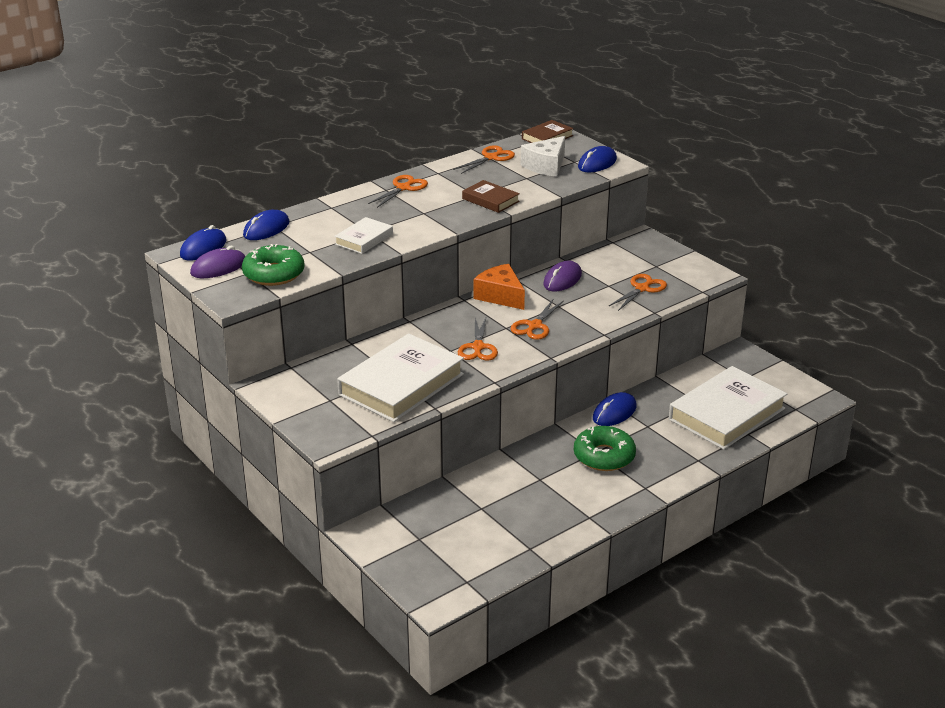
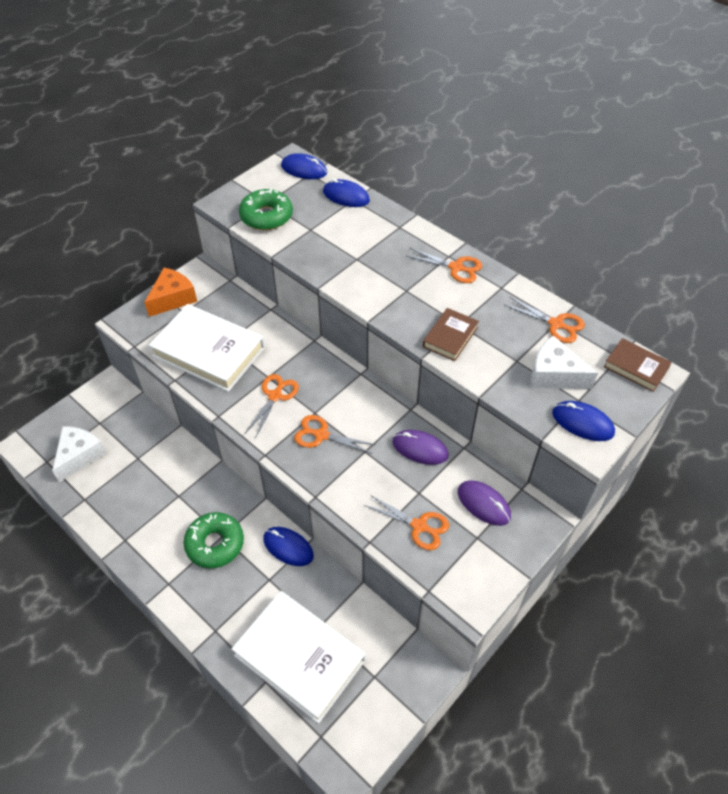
camera: 80 degrees right, 20 degrees up
(218, 267) = (272, 184): purple mouse -> purple mouse (483, 504)
(364, 239) = (340, 259): white book -> none
(466, 554) = (79, 456): none -> white cheese
(478, 347) = (275, 396): orange scissors -> orange scissors turned 120 degrees clockwise
(500, 296) = (373, 400): orange cheese -> orange cheese (173, 298)

